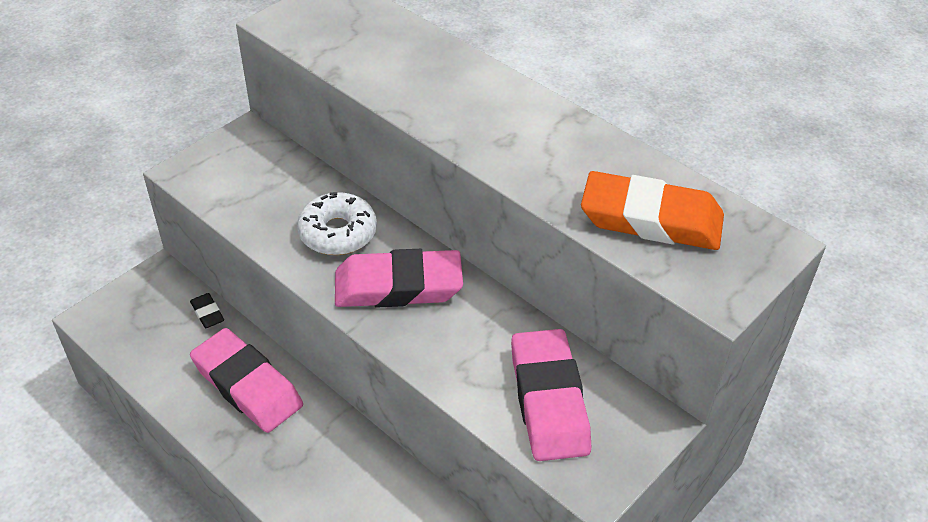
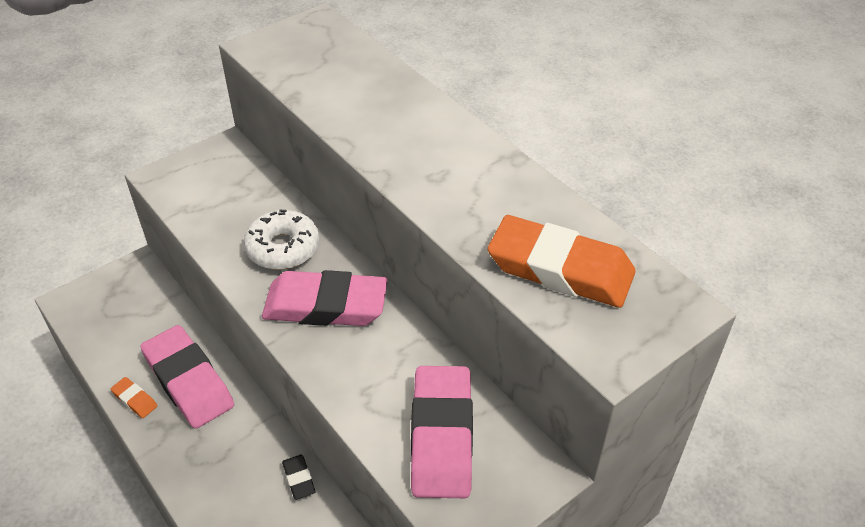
camera: 10 degrees right, 0 degrees up
(194, 411) = (135, 400): none -> orange eraser
(207, 313) = (170, 309): black eraser -> black eraser (299, 479)

